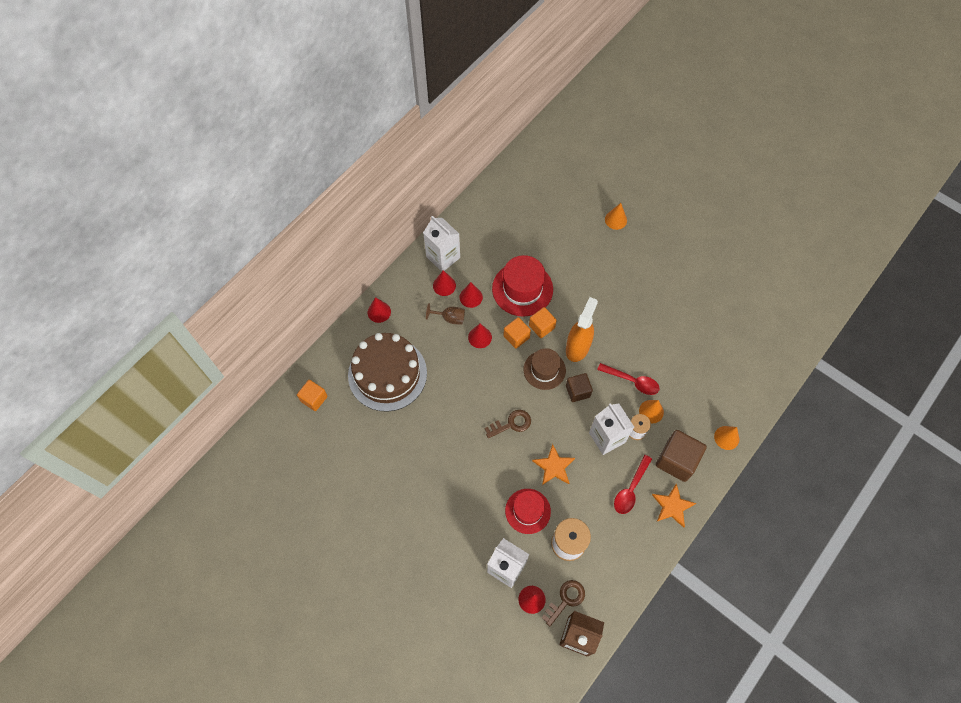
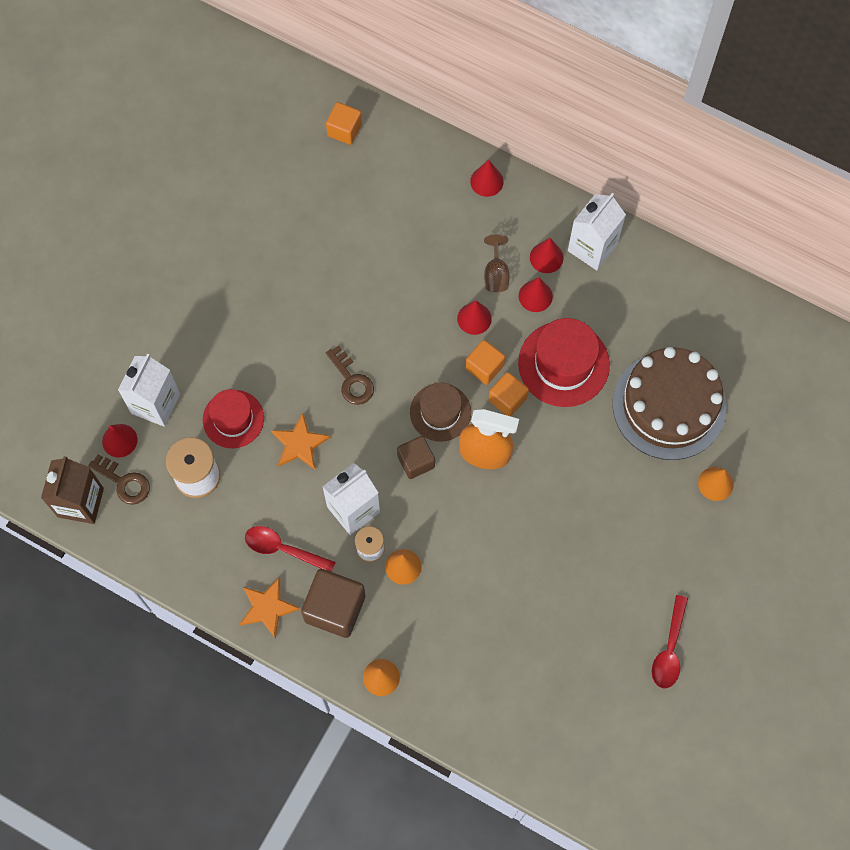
camera: 80 degrees right, 5 degrees up
(387, 374) = (396, 211): brown cake -> brown cake (669, 405)
(632, 381) = (445, 535): red spoon -> red spoon (669, 649)

